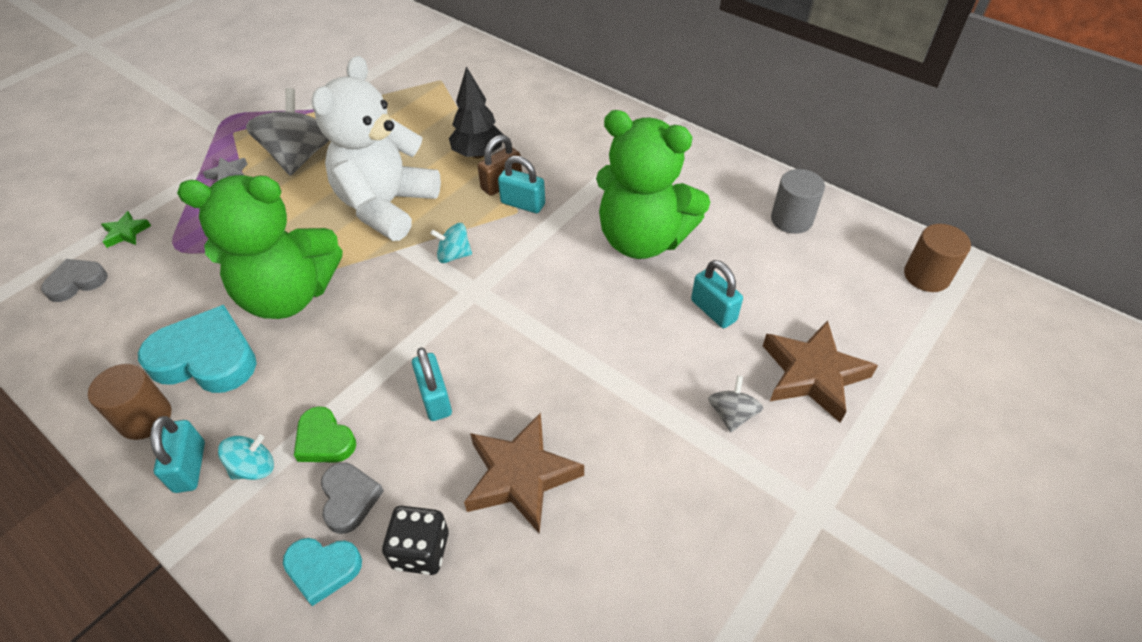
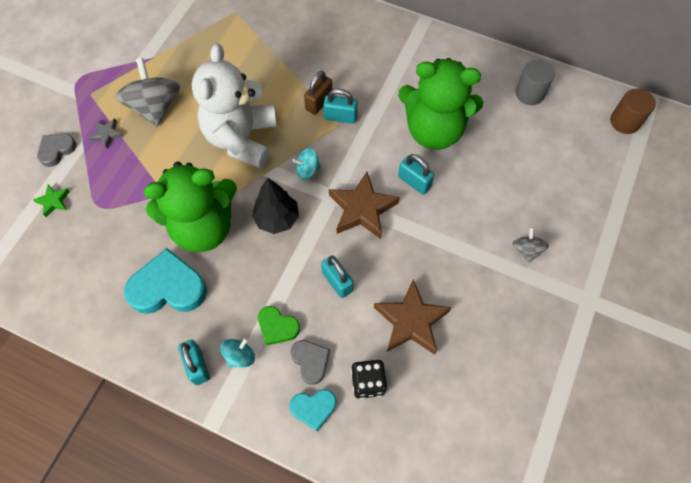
camera: 15 degrees left, 15 degrees up
(77, 282) = (39, 250): grey heart -> grey heart (57, 150)
(145, 418) = (149, 340): brown cylinder -> none
(478, 154) = (291, 78): black tree -> black tree (277, 219)
(713, 310) = (496, 177): turquoise padlock -> turquoise padlock (414, 182)
(812, 374) = (569, 211): brown star -> brown star (362, 209)

